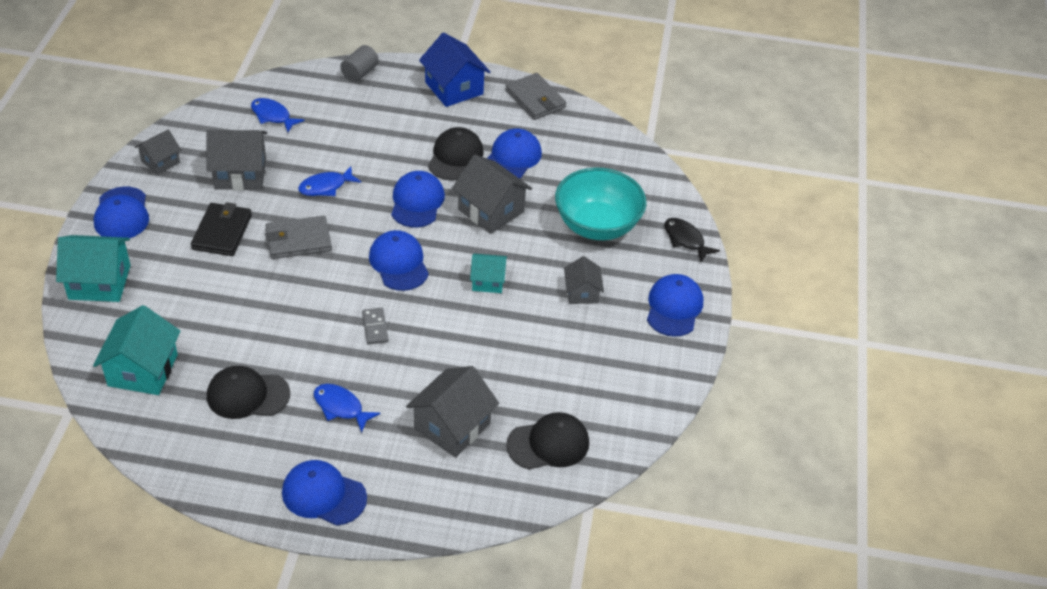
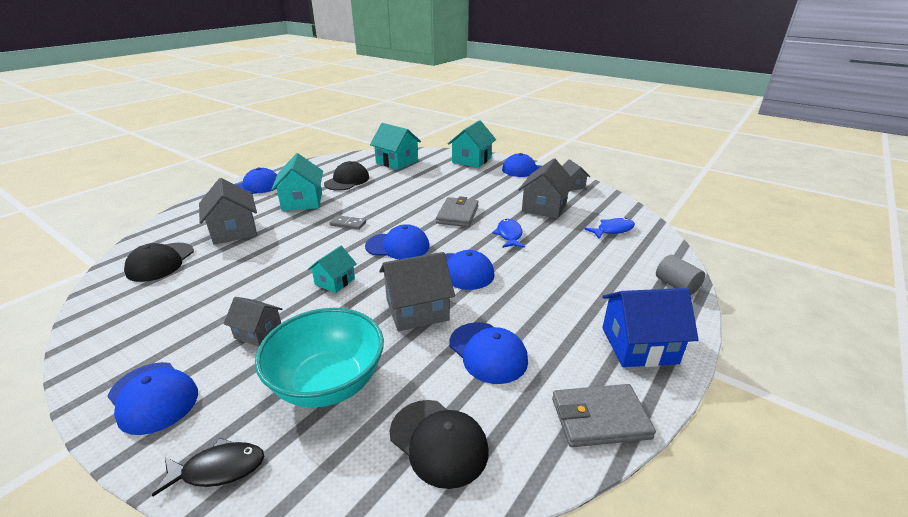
camera: 120 degrees right, 15 degrees down
(222, 232) = (487, 193): black wallet -> none
(341, 407) = (302, 201): blue fish -> turquoise house
(455, 157) = (511, 310): black cap -> black cap (438, 442)

